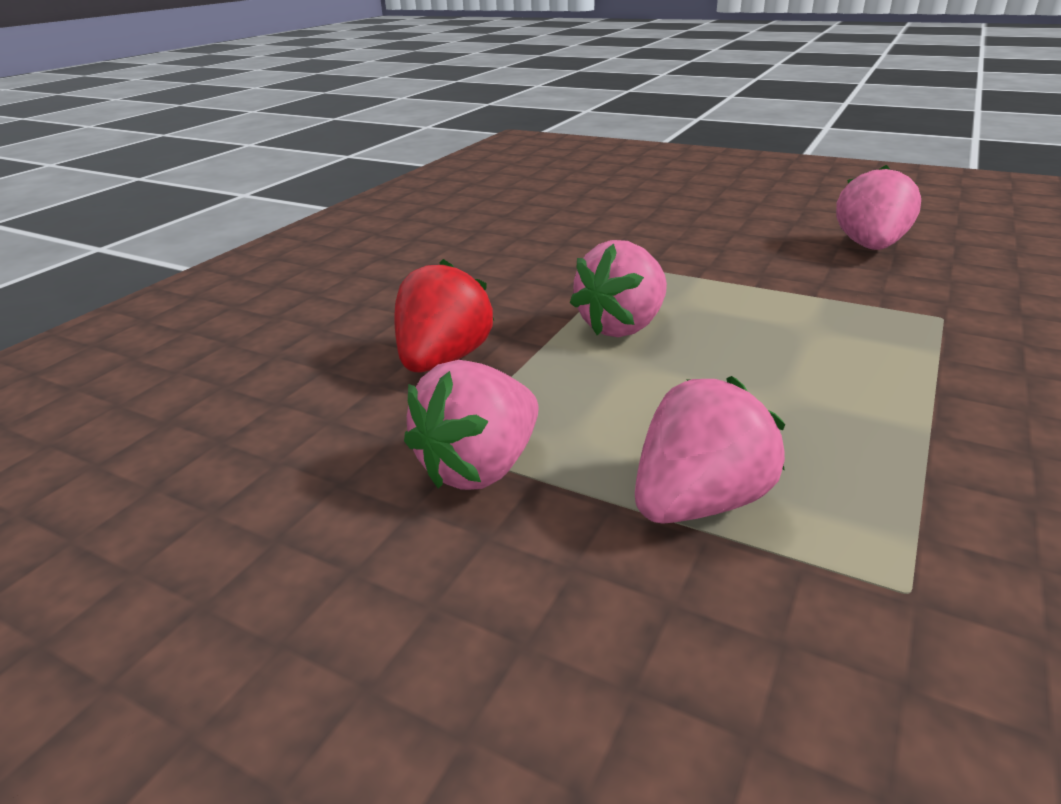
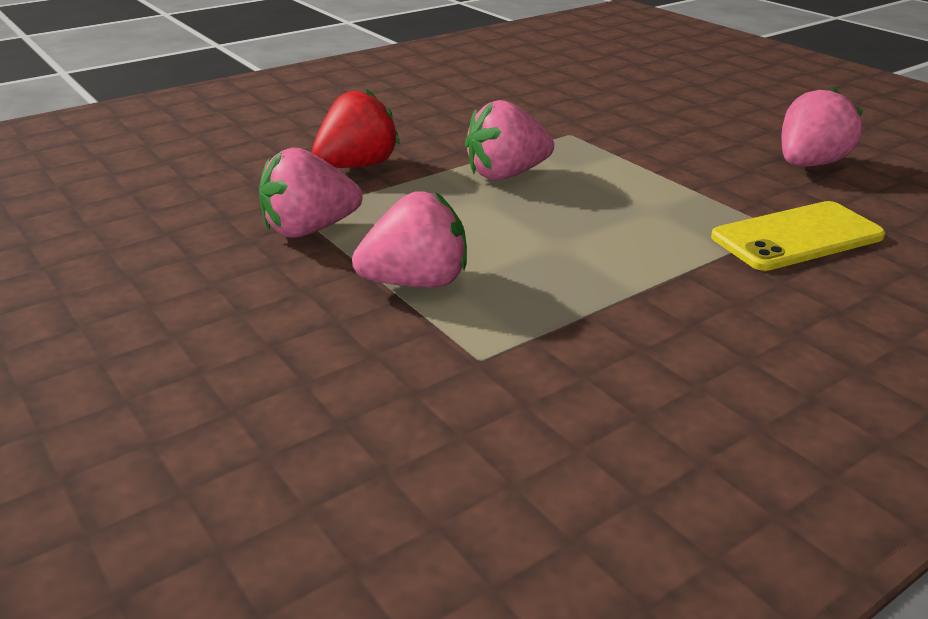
camera: 25 degrees right, 0 degrees up
(966, 320) = (797, 237): none -> yellow phone

